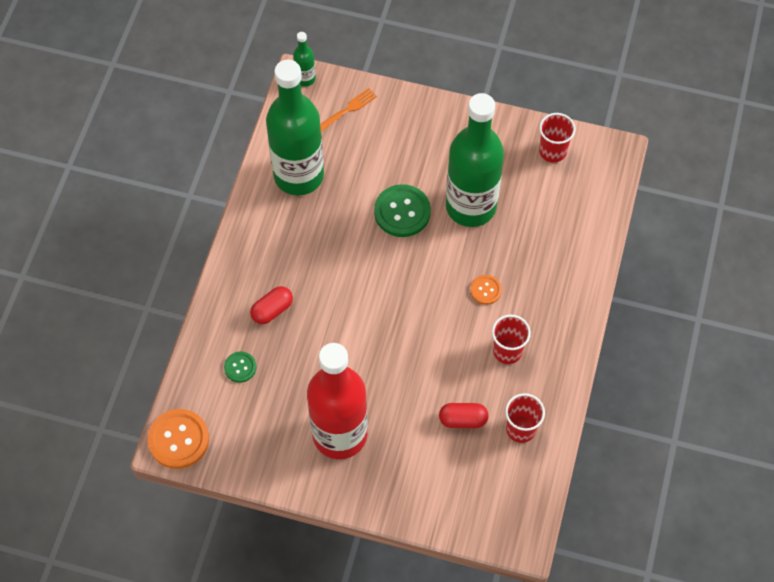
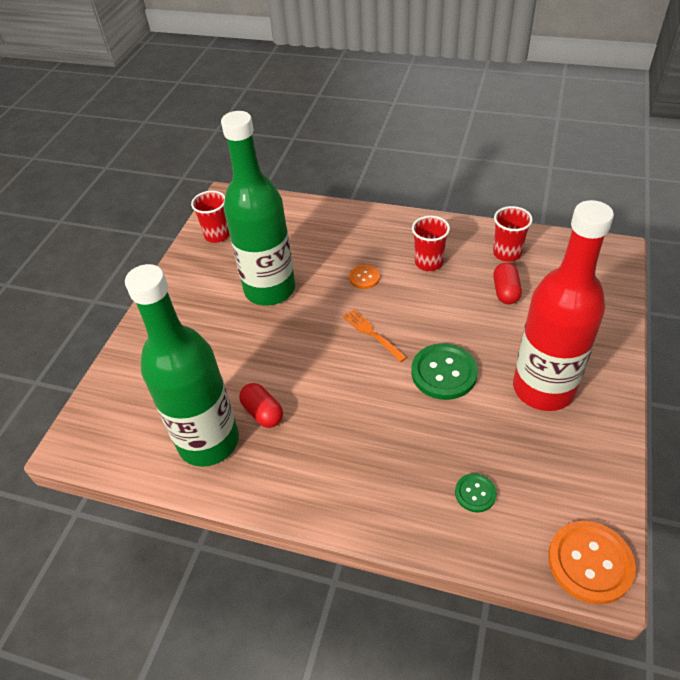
camera: 85 degrees left, 15 degrees down
(272, 310) = (394, 461): red capsule -> red capsule (263, 412)
(305, 79) = (71, 440): green bottle -> none
(346, 110) = (129, 396): orange fork -> orange fork (372, 334)
(402, 212) = (270, 343): green button -> green button (444, 373)

